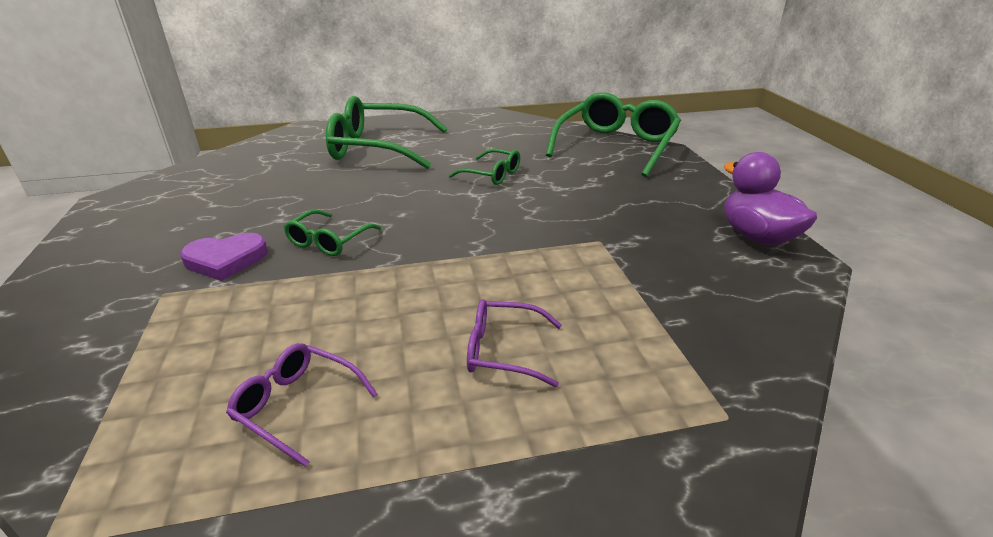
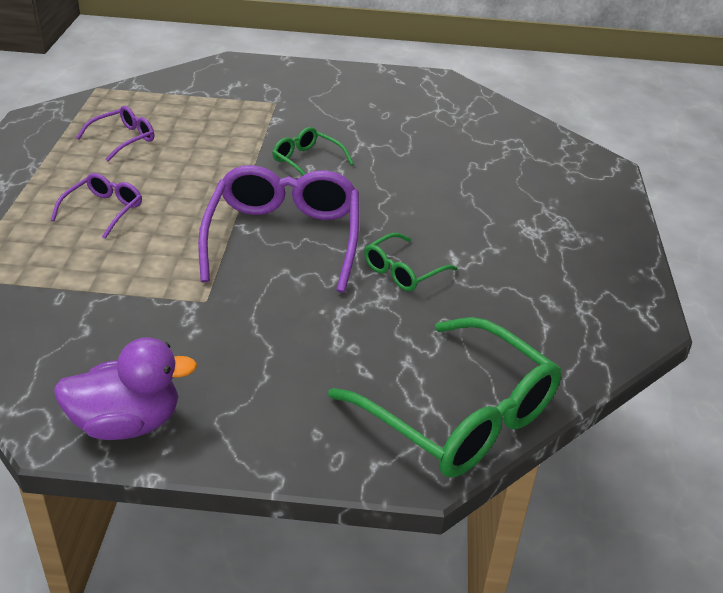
camera: 105 degrees right, 5 degrees up
(226, 260) = (305, 122): purple heart -> none
(378, 148) = (520, 207): green glasses -> none
(481, 226) = (283, 238): none -> purple glasses

